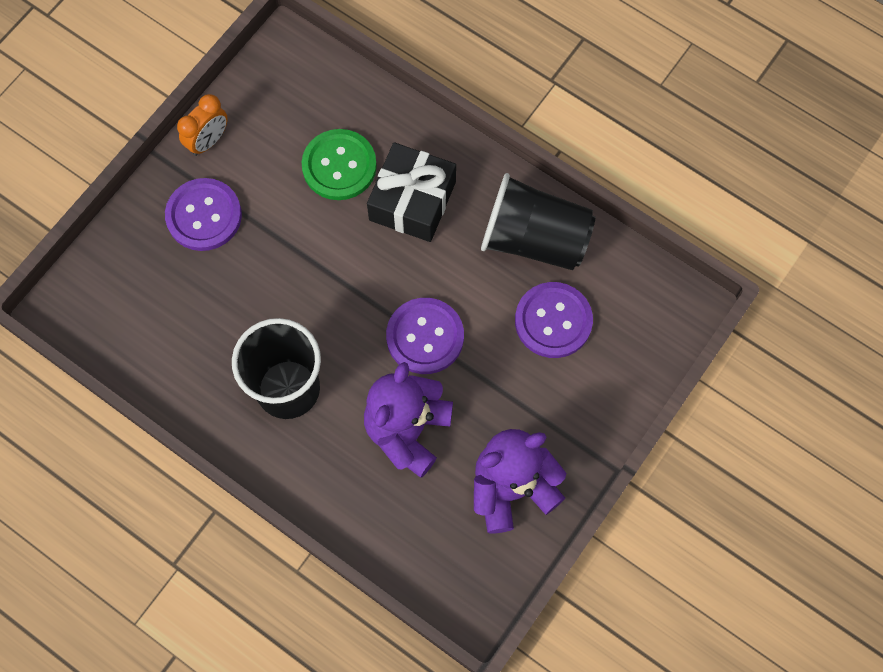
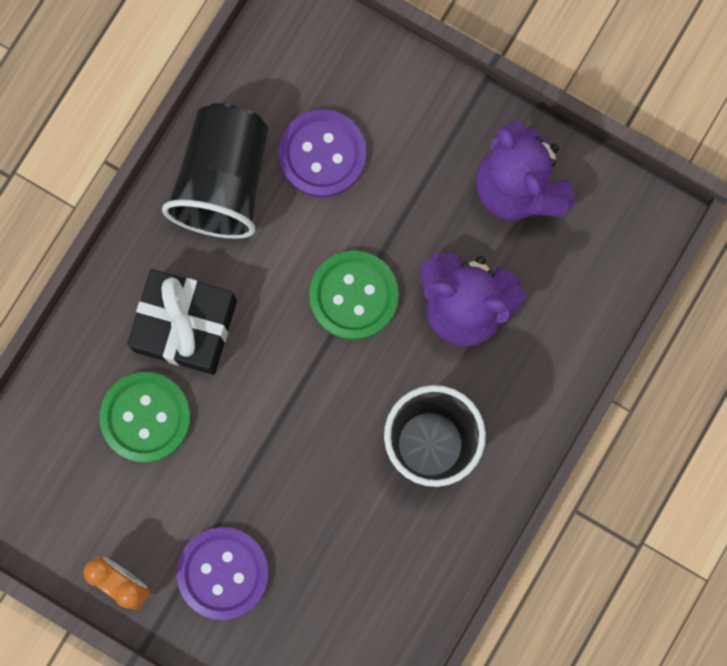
camera: 95 degrees left, 10 degrees up
(425, 337) = (353, 296): purple button -> green button

